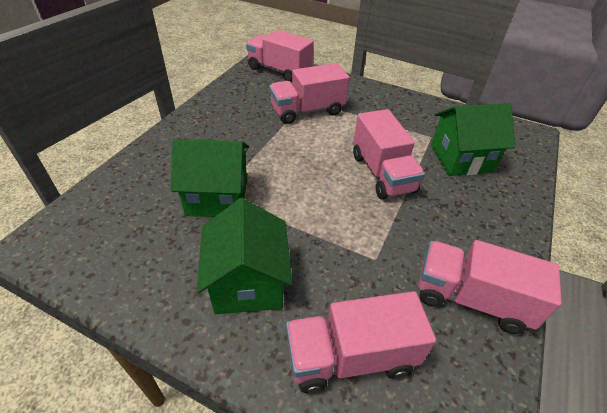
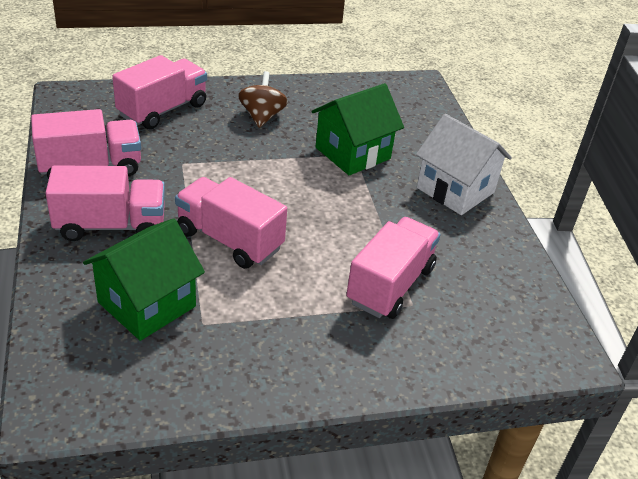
camera: 140 degrees right, 5 degrees down
(190, 137) = (455, 190): none -> white house
(248, 283) = (262, 116): green house -> brown spinning top
(279, 71) = (517, 344): pink truck -> pink truck (111, 225)

